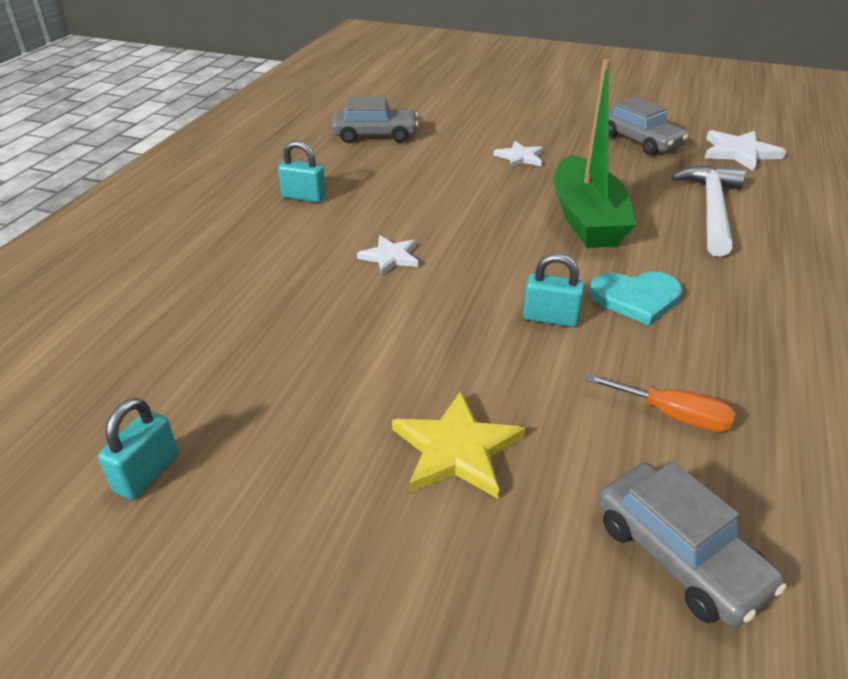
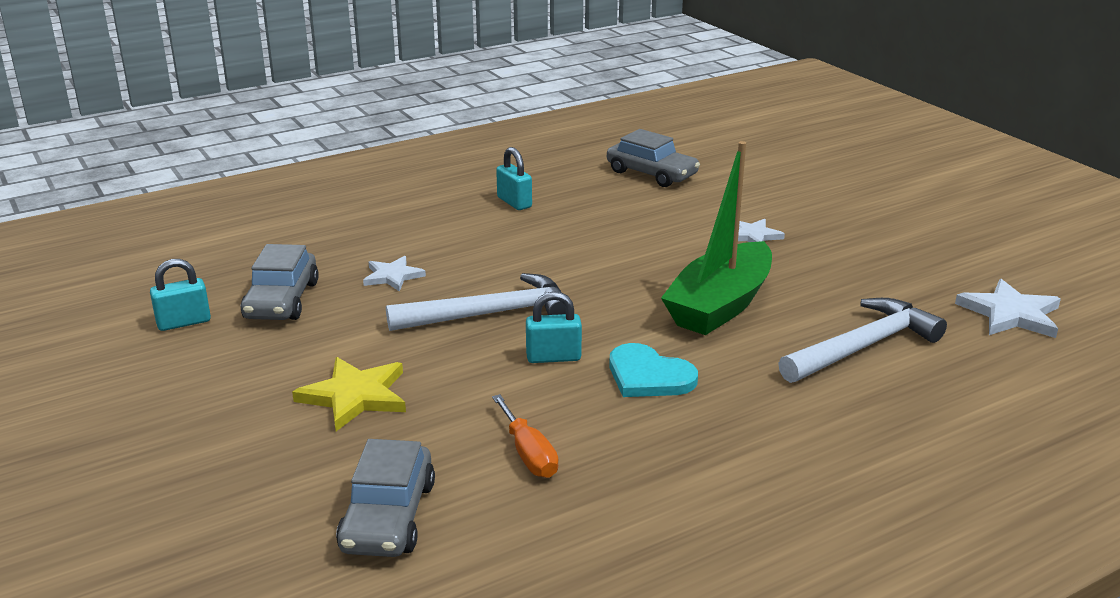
camera: 40 degrees right, 10 degrees down
(390, 257) = (507, 268): white star -> white star (393, 276)
(443, 304) = (491, 314): none -> white hammer
(550, 318) = (553, 357): turquoise padlock -> turquoise padlock turned 60 degrees counterclockwise
(640, 141) = (911, 264): grey car -> grey car (282, 300)

